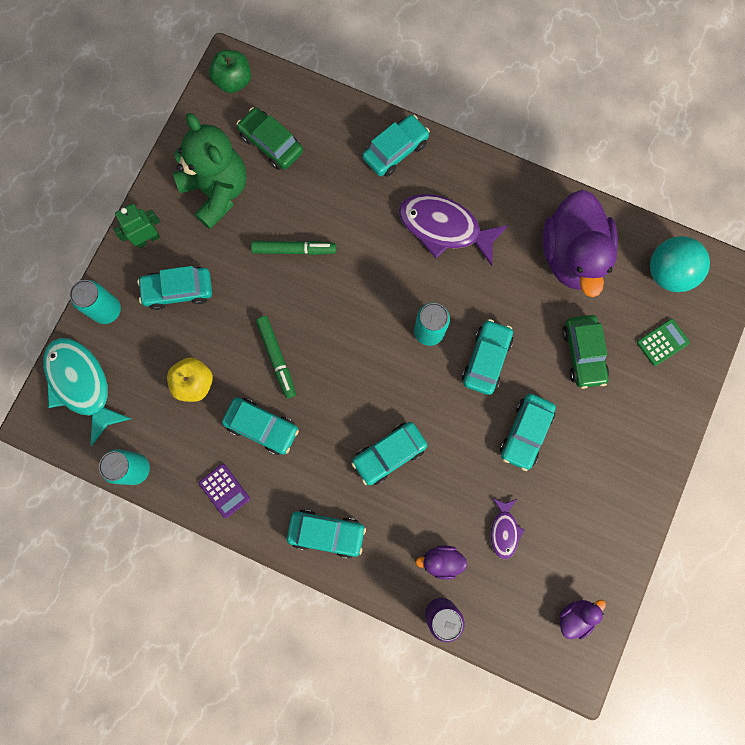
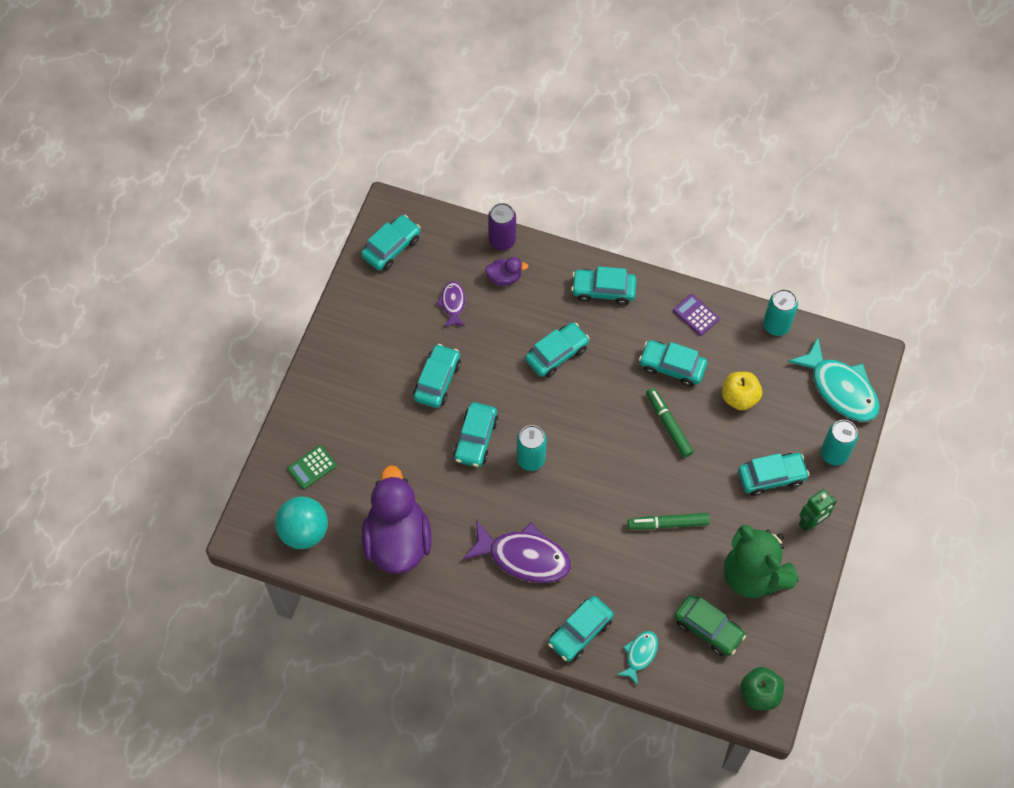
camera: 175 degrees right, 15 degrees down
(340, 125) = (640, 655): none -> turquoise fish
(575, 616) = (391, 247): purple duck -> turquoise car
(583, 354) = (386, 451): green car -> none

